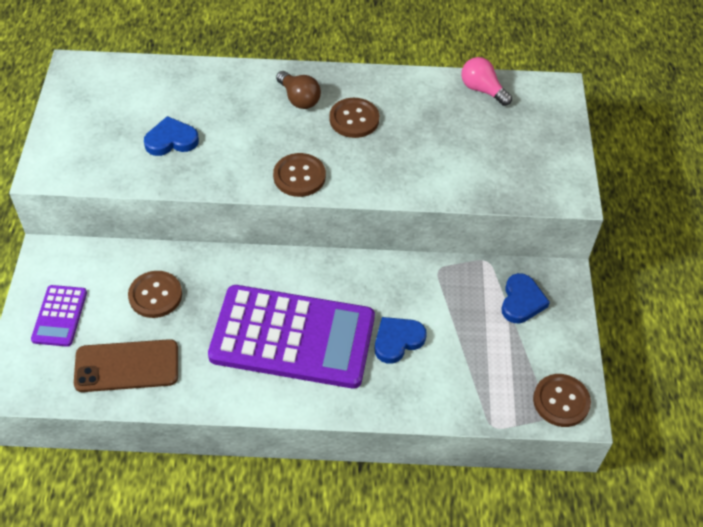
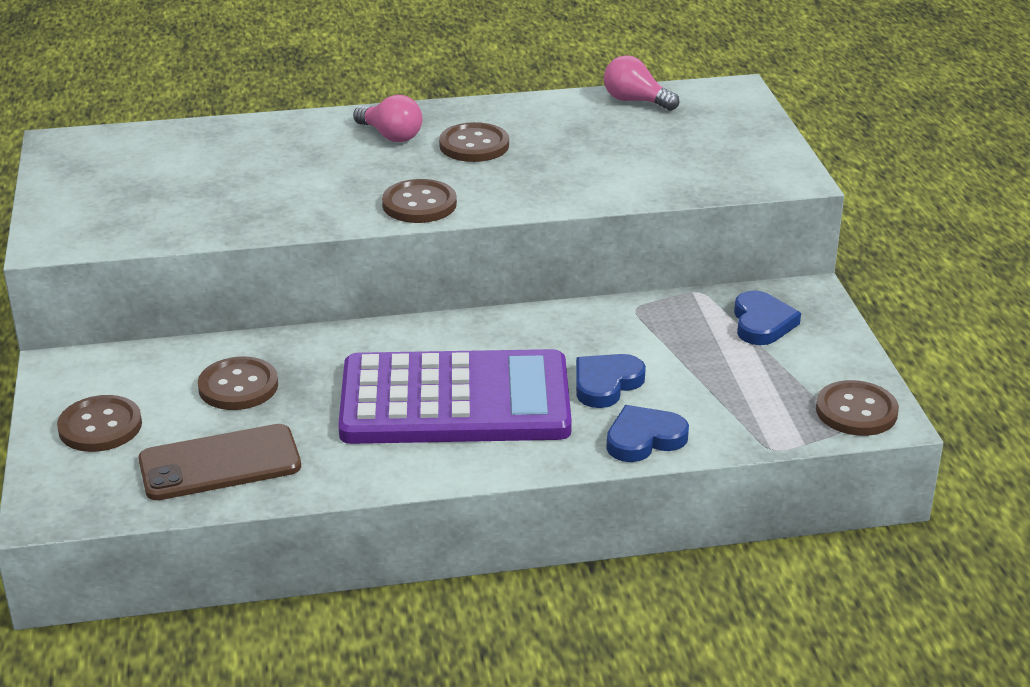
camera: 10 degrees left, 20 degrees down
(60, 316) = (100, 426): purple calculator -> brown button
(171, 140) = (225, 192): blue heart -> blue heart (644, 439)
(299, 99) = (391, 136): brown light bulb -> pink light bulb

